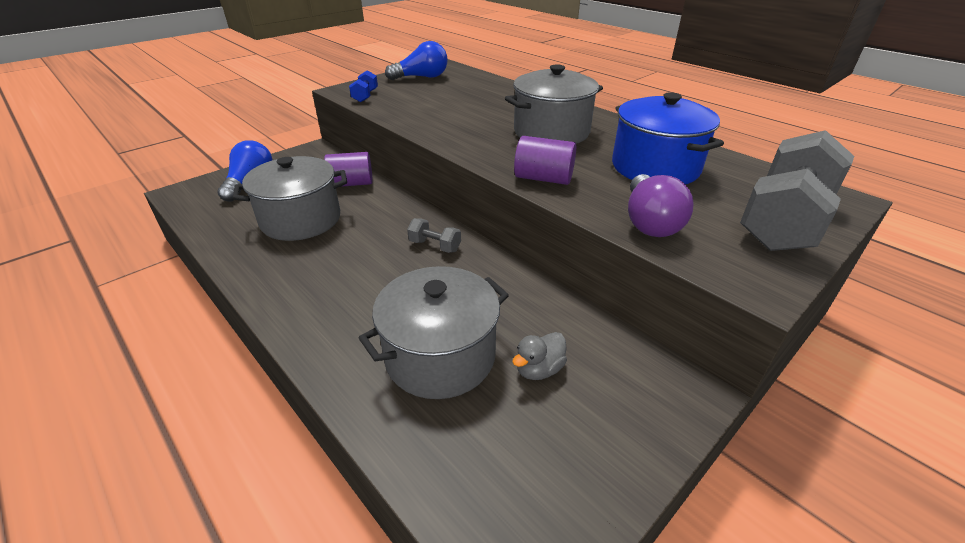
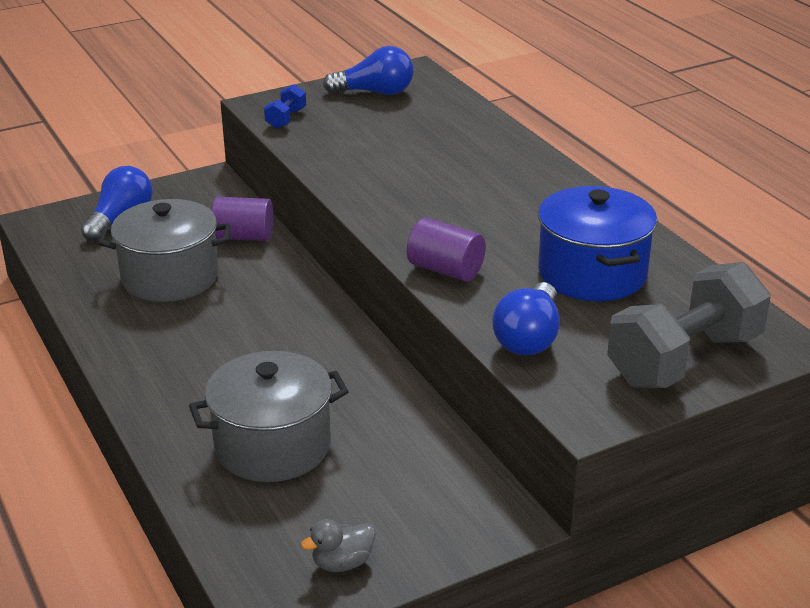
camera: 15 degrees right, 5 degrees down
(435, 246) = (315, 332): grey dumbbell -> none
(539, 369) = (366, 474): grey duck -> grey duck (342, 563)
(551, 132) = (498, 206): grey pot -> none
(649, 222) = (529, 338): purple light bulb -> blue light bulb

